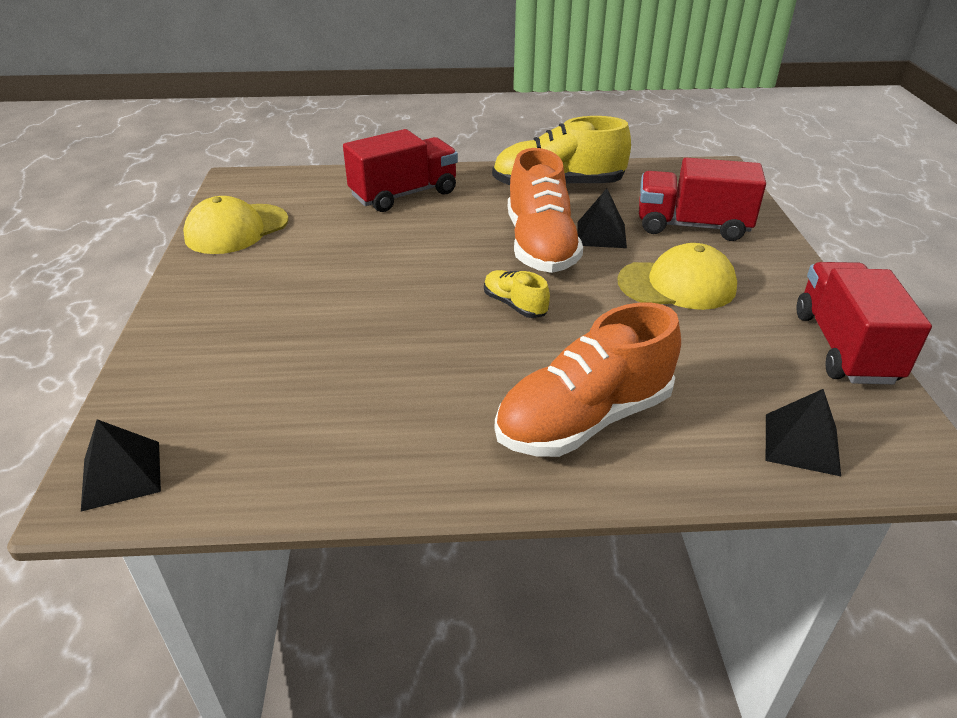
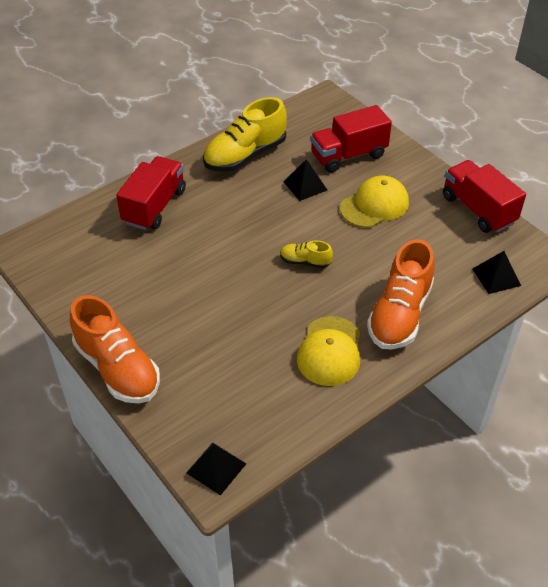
camera: 35 degrees left, 10 degrees up
(236, 229) = (75, 288): yellow cap -> yellow cap (330, 351)
(540, 246) = (279, 211): orange shoe -> orange shoe (117, 368)

